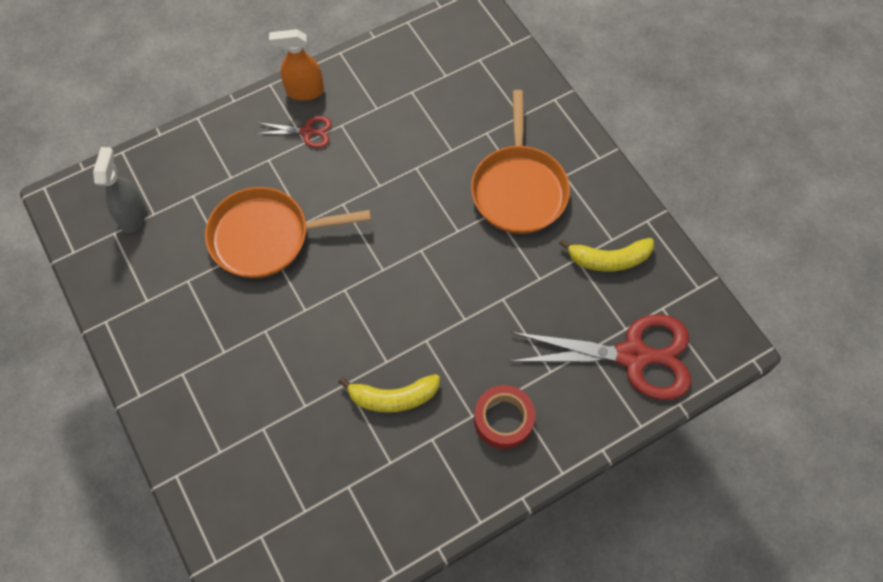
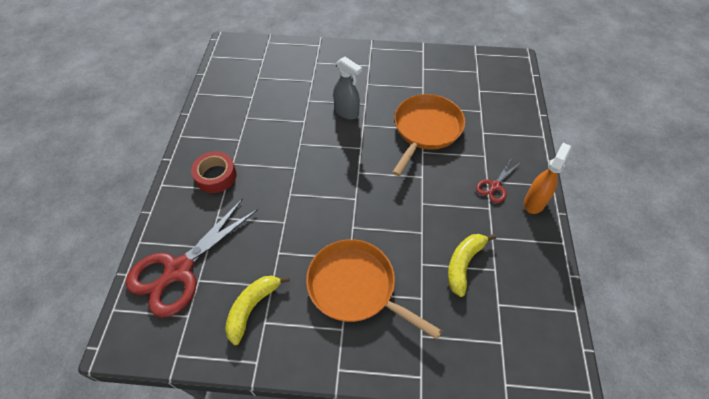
camera: 125 degrees right, 10 degrees down
(133, 215) = (484, 82): grey spray bottle -> grey spray bottle (346, 112)
(393, 397) = (277, 136): yellow banana -> yellow banana (463, 264)

